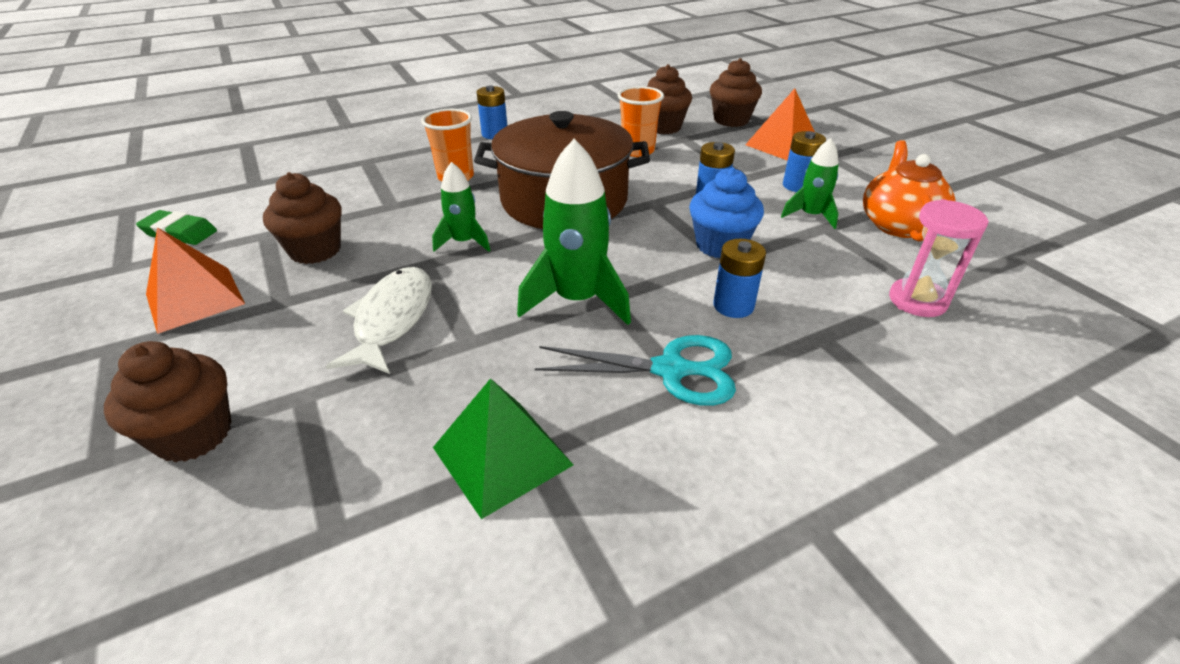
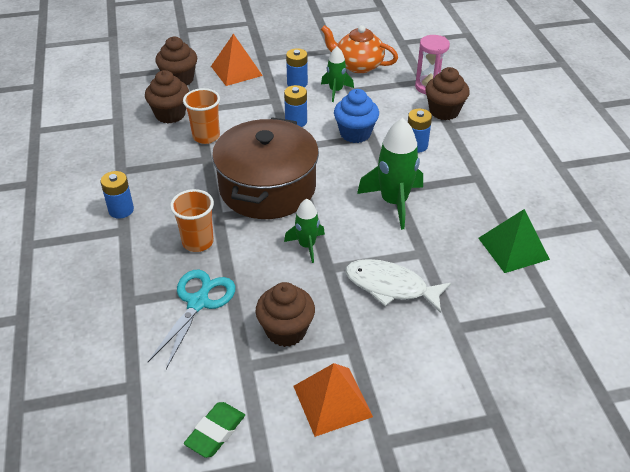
camera: 75 degrees left, 5 degrees up
(194, 434) = (481, 376): brown cupcake -> brown cupcake (444, 111)
(670, 370) = (463, 180): turquoise scissors -> turquoise scissors (198, 302)

